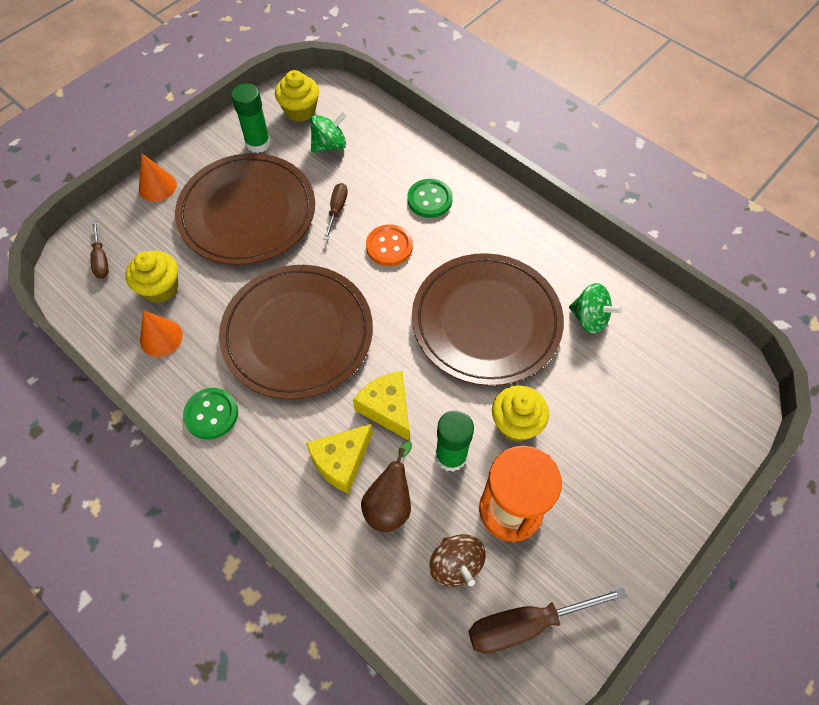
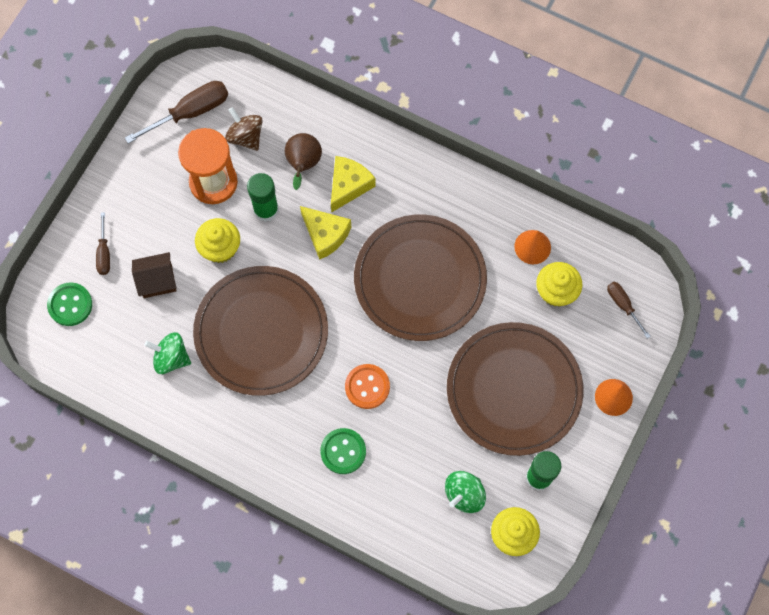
camera: 165 degrees right, 10 degrees up
(211, 414) = (462, 195): green button -> green button (70, 305)
(337, 210) = (429, 415): brown screwdriver -> brown screwdriver (104, 253)
(596, 404) = (157, 280): none -> brown house

